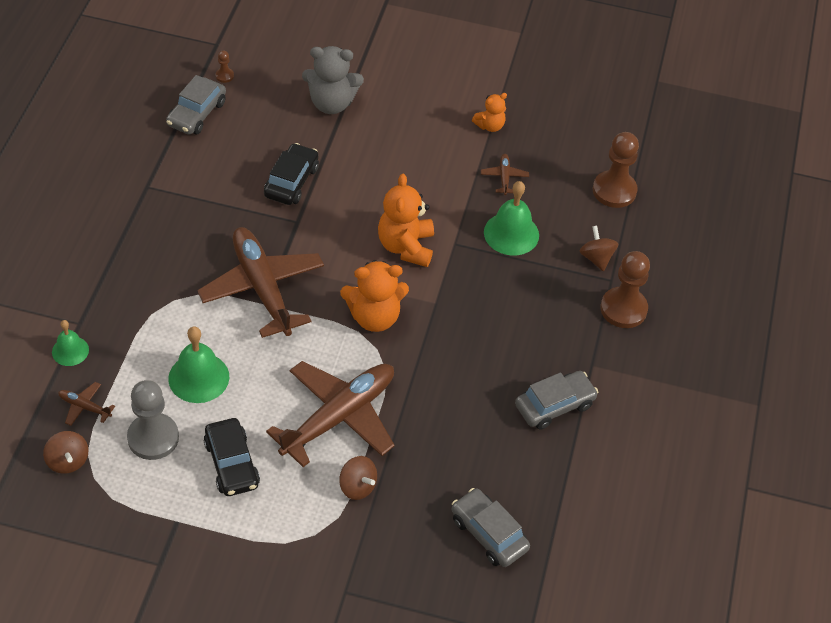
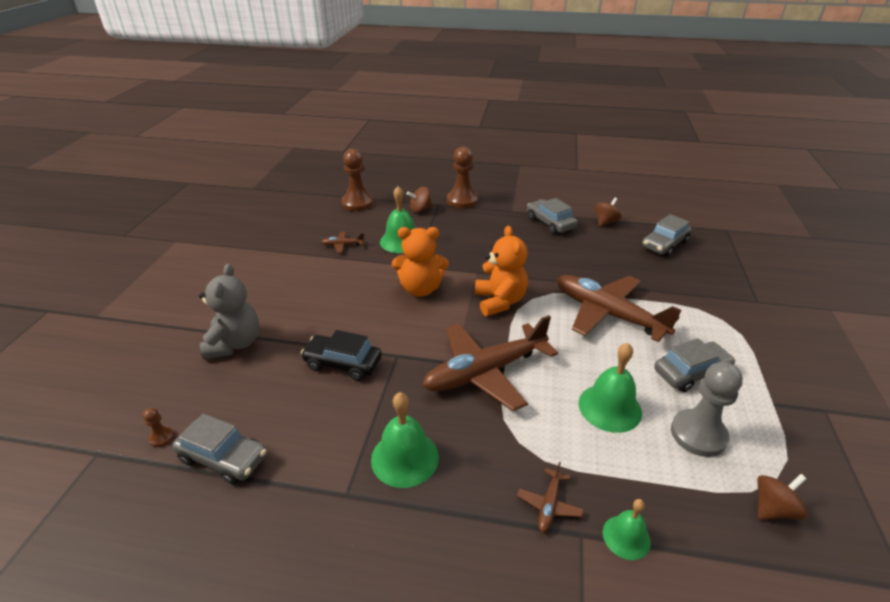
camera: 90 degrees left, 15 degrees down
(85, 407) = (696, 505): brown plane -> brown plane (549, 504)
(173, 222) = (404, 458): none -> green bell
(232, 464) = (691, 373): black car -> grey car
(357, 486) = (666, 301): brown spinning top -> brown spinning top (605, 222)
(490, 126) = (284, 253): orange teddy bear -> none

